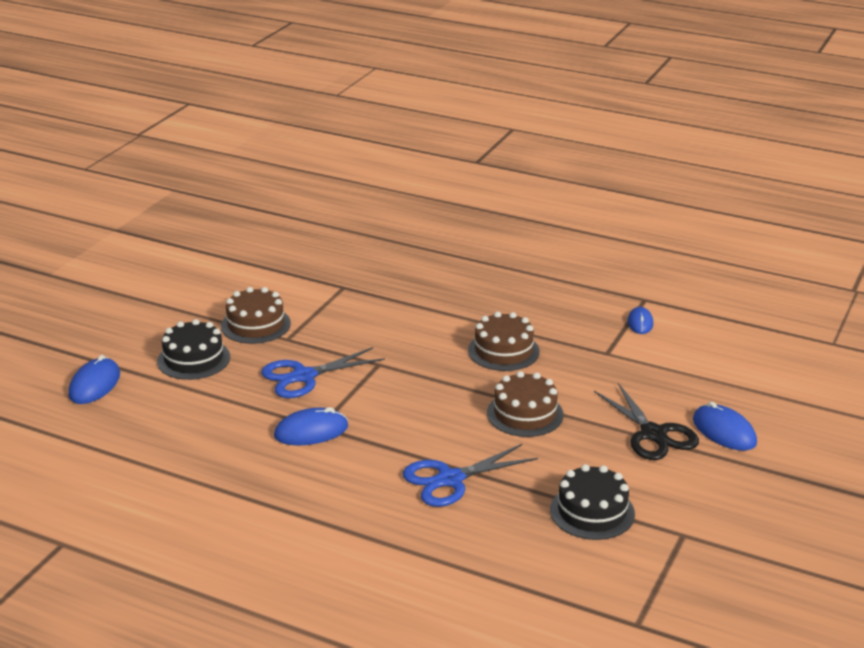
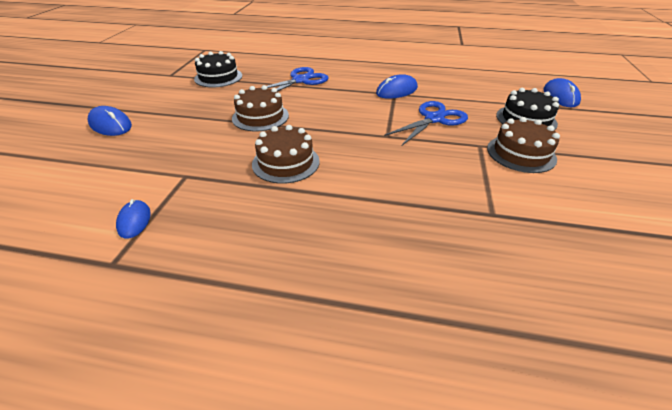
camera: 165 degrees right, 10 degrees up
(653, 434) = (167, 116): black scissors -> none

